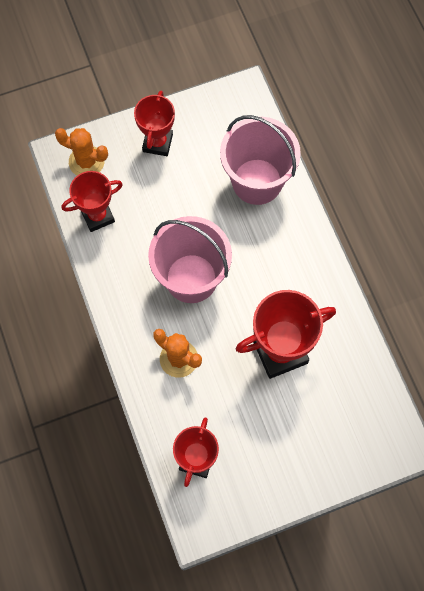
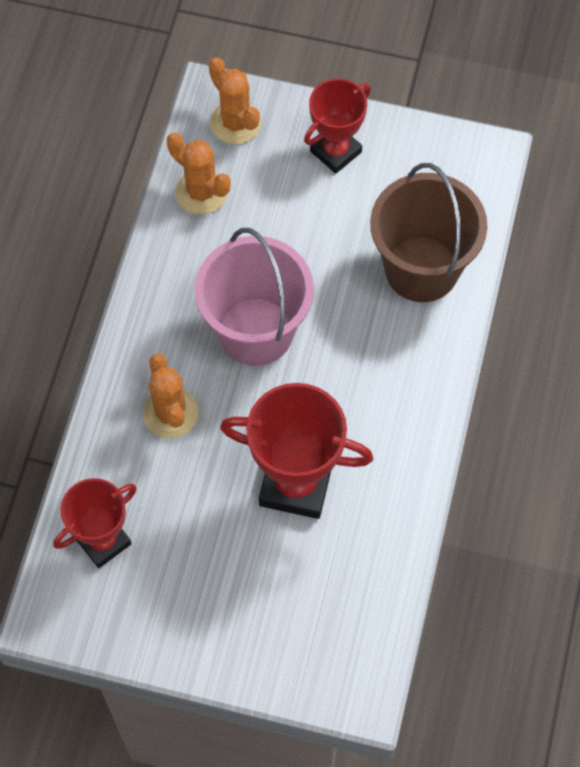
camera: 35 degrees right, 5 degrees down
(97, 216) = (201, 192): red trophy -> orange cactus
(257, 181) = (421, 269): pink bucket -> brown bucket

